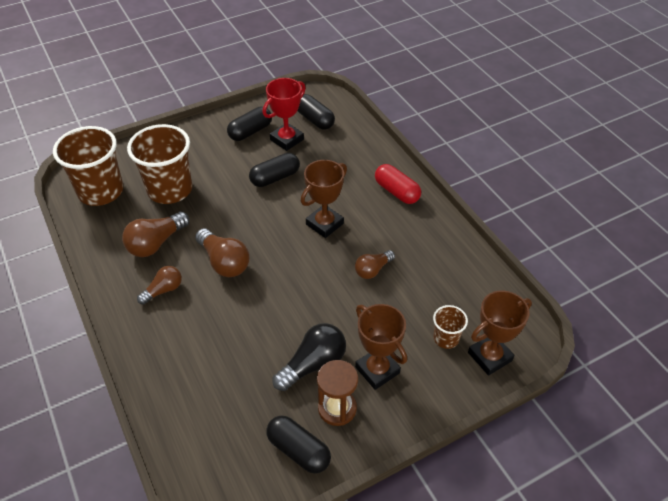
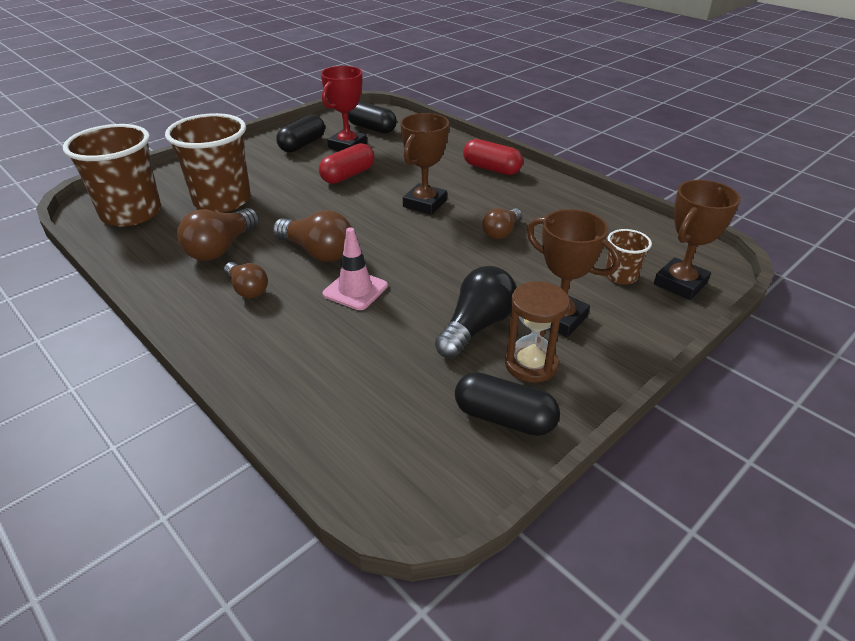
camera: 15 degrees left, 10 degrees down
(163, 290) = (247, 289): brown light bulb -> brown light bulb turned 105 degrees clockwise
(239, 308) = (355, 290): none -> pink traffic cone
(275, 178) = (348, 175): black capsule -> red capsule

